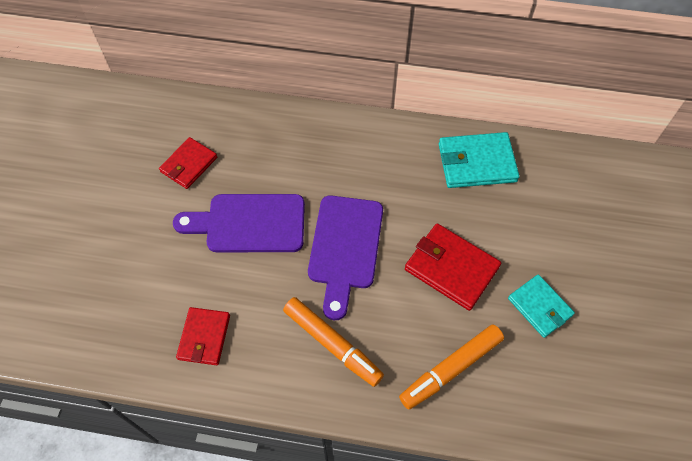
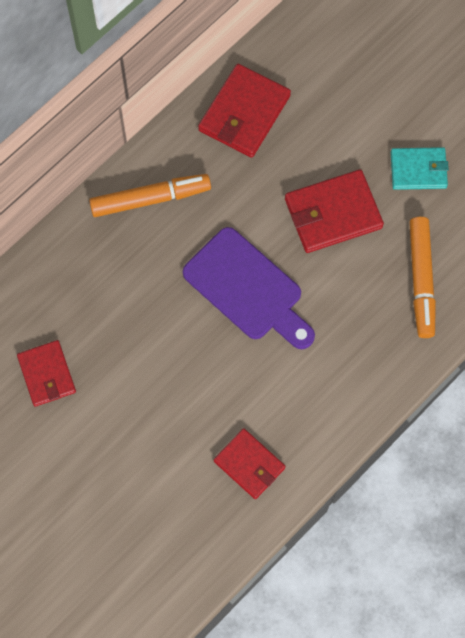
camera: 55 degrees left, 10 degrees up
(249, 223) = (159, 357): purple cutting board -> none
(332, 344) = (332, 360): orange marker -> orange marker (150, 199)
(476, 163) = (244, 113): turquoise wallet -> red wallet

